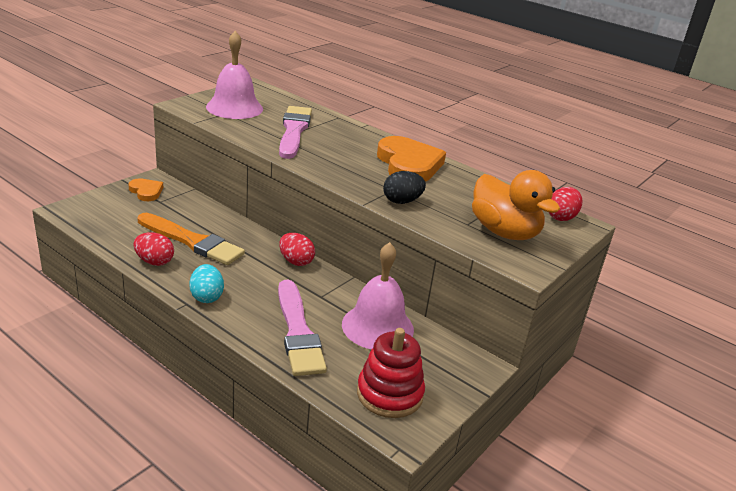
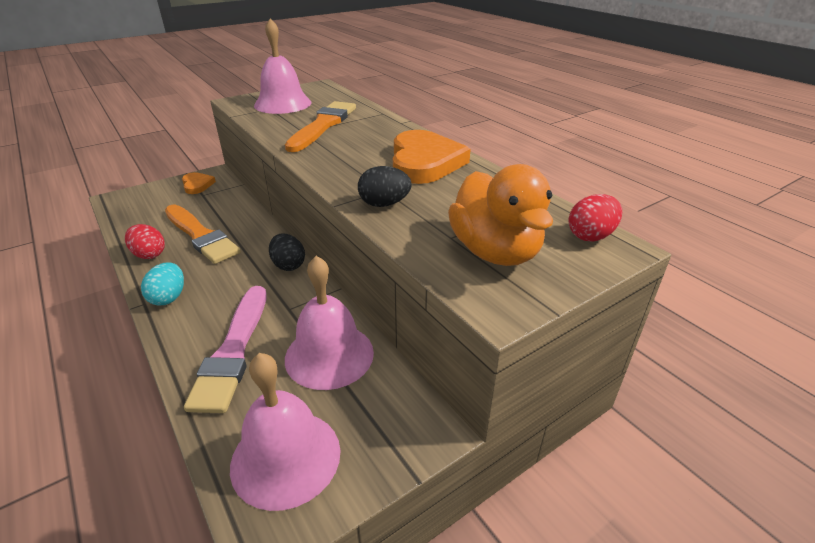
camera: 20 degrees right, 5 degrees up
(294, 131) = (323, 125): pink brush -> orange brush
(296, 261) = (288, 265): red egg -> black egg
(389, 394) = (286, 457): red stacking toy -> pink bell

